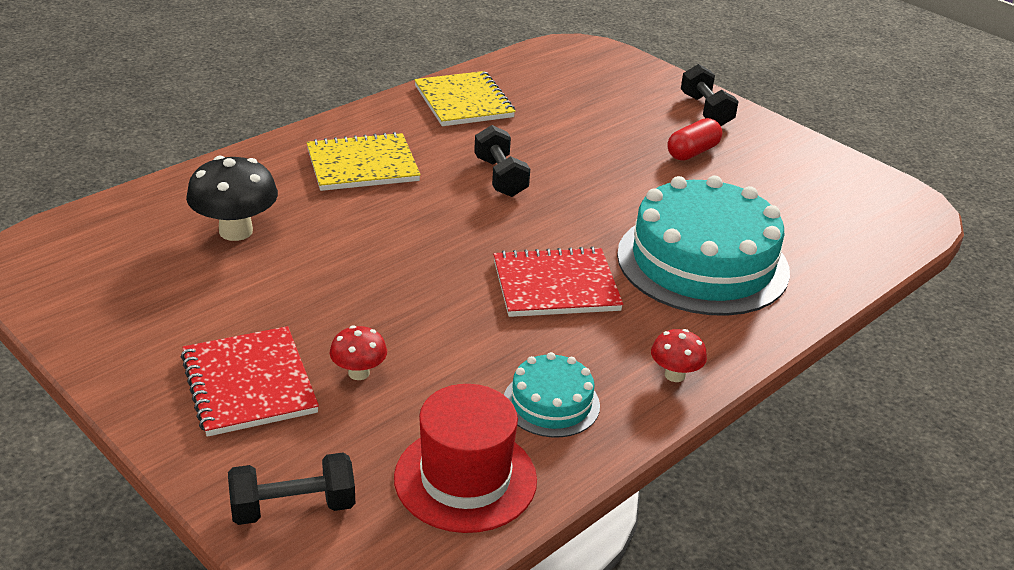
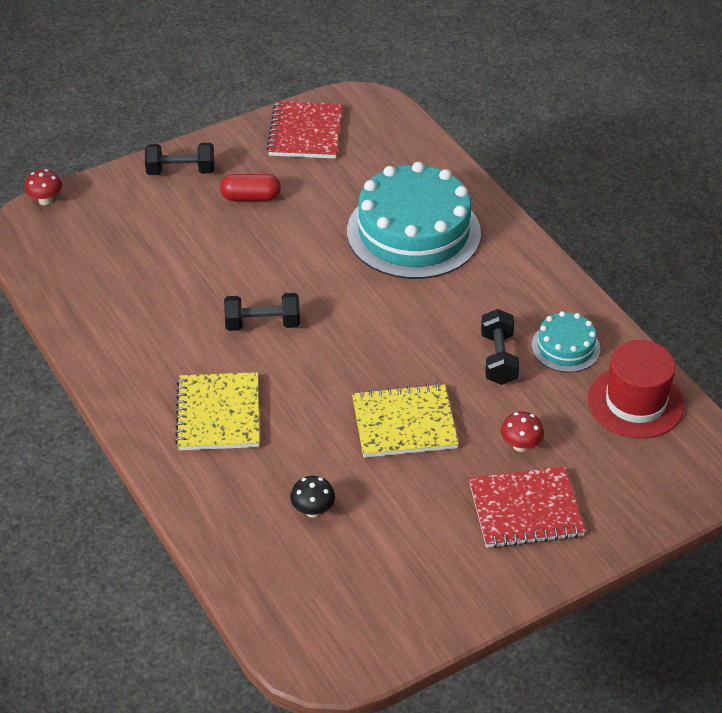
camera: 75 degrees left, 10 degrees up
(236, 231) = (313, 510): black mushroom -> black mushroom, size x0.56
(293, 507) = (656, 492): black dumbbell -> black dumbbell (498, 359)
(464, 102) = (115, 327): yellow notebook -> yellow notebook (404, 423)
(555, 286) = (429, 319): red notebook -> red notebook (305, 132)
(674, 375) = (543, 279): red mushroom -> red mushroom (45, 200)
(692, 152) = (251, 197): red capsule -> red capsule turned 60 degrees counterclockwise

